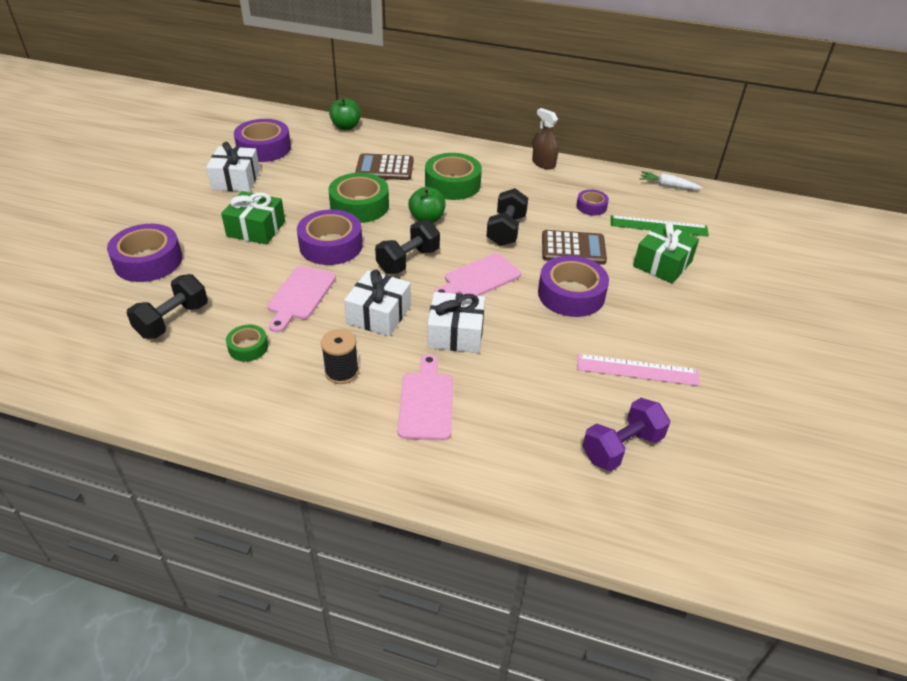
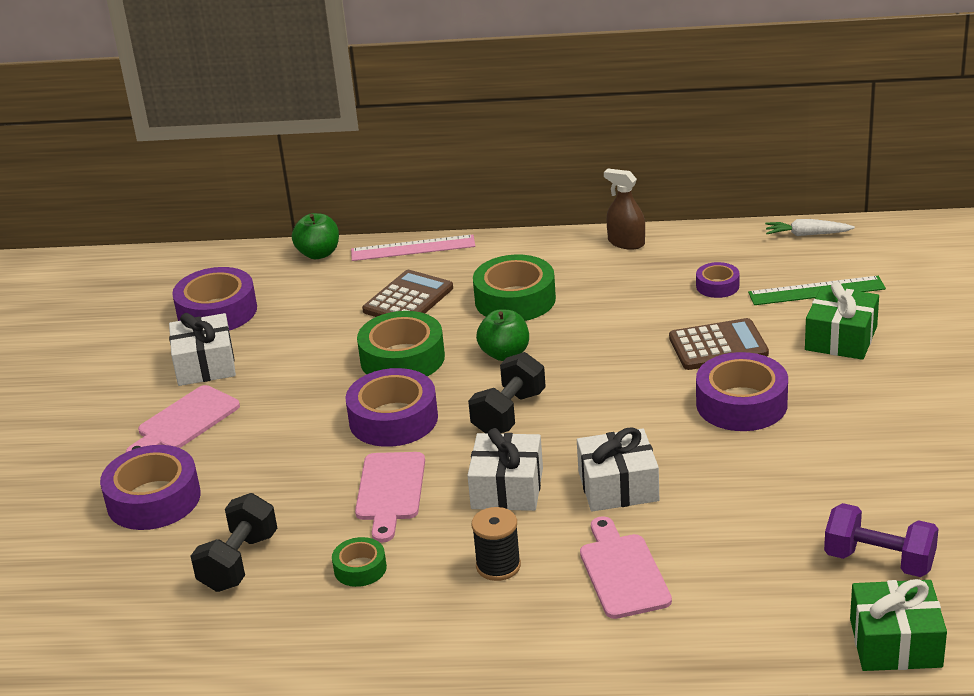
camera: 10 degrees left, 10 degrees down
(256, 229) = (276, 422): green gift -> green gift (895, 643)
(384, 168) = (408, 299): brown calculator -> brown calculator turned 135 degrees clockwise
(479, 278) = (613, 413): pink cutting board -> pink cutting board (184, 422)
(506, 230) = (619, 344): black dumbbell -> none
(621, 447) = (879, 561): purple dumbbell -> purple dumbbell turned 75 degrees clockwise
(637, 370) = (861, 472): pink ruler -> pink ruler (413, 248)

